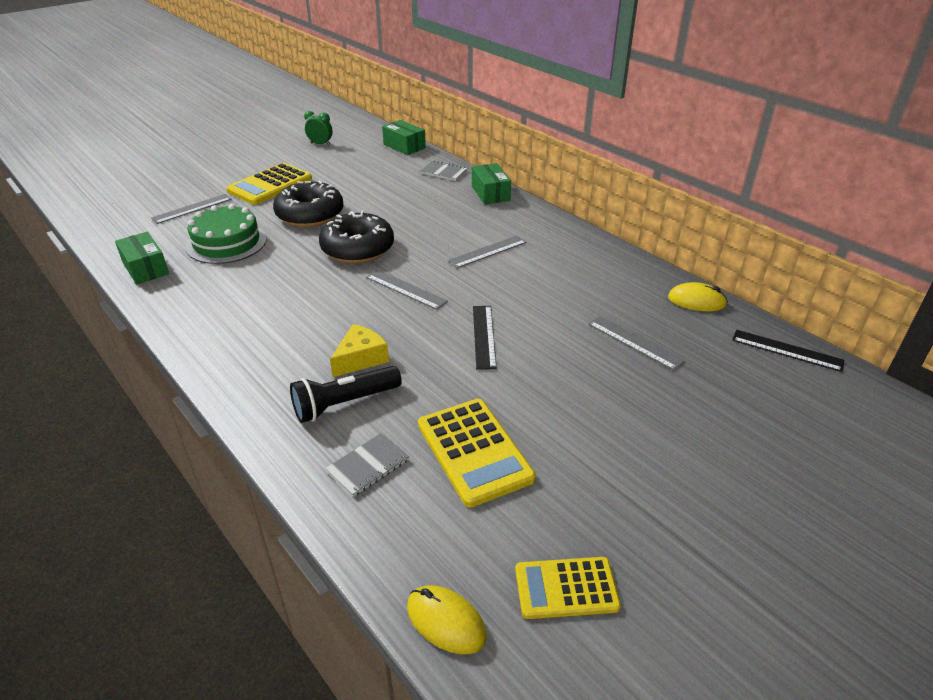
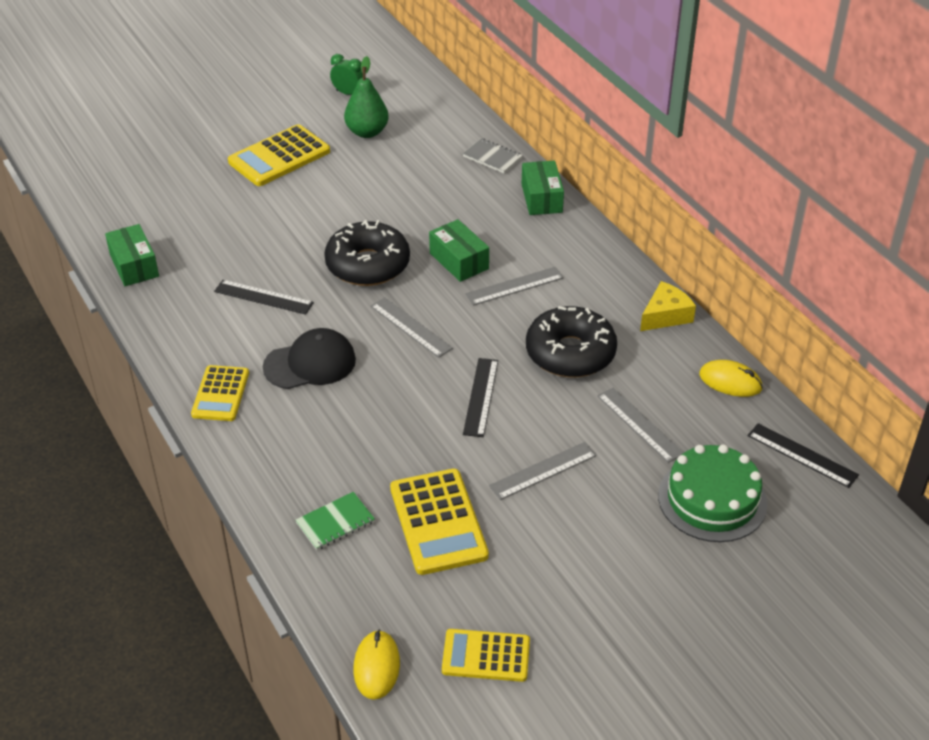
camera: 10 degrees right, 5 degrees up
(192, 208) = (187, 184): grey ruler -> grey ruler (543, 470)
(226, 243) = (223, 240): green cake -> green cake (712, 499)
(234, 361) = (221, 394): none -> yellow calculator
(268, 280) = (263, 297): none -> black ruler
(310, 214) = (320, 208): black donut -> black donut (570, 353)
(318, 326) = (310, 363): none -> black cap
(340, 165) = (367, 132): none -> green pear
(344, 403) = (323, 456): black flashlight -> none
(360, 358) = (347, 407): yellow cheese -> yellow cheese (665, 315)
(368, 466) = (335, 522): grey notebook -> green notebook
(404, 146) = (453, 108): green box -> green box (459, 261)
(446, 621) = (376, 667): yellow mouse -> yellow mouse turned 45 degrees clockwise

